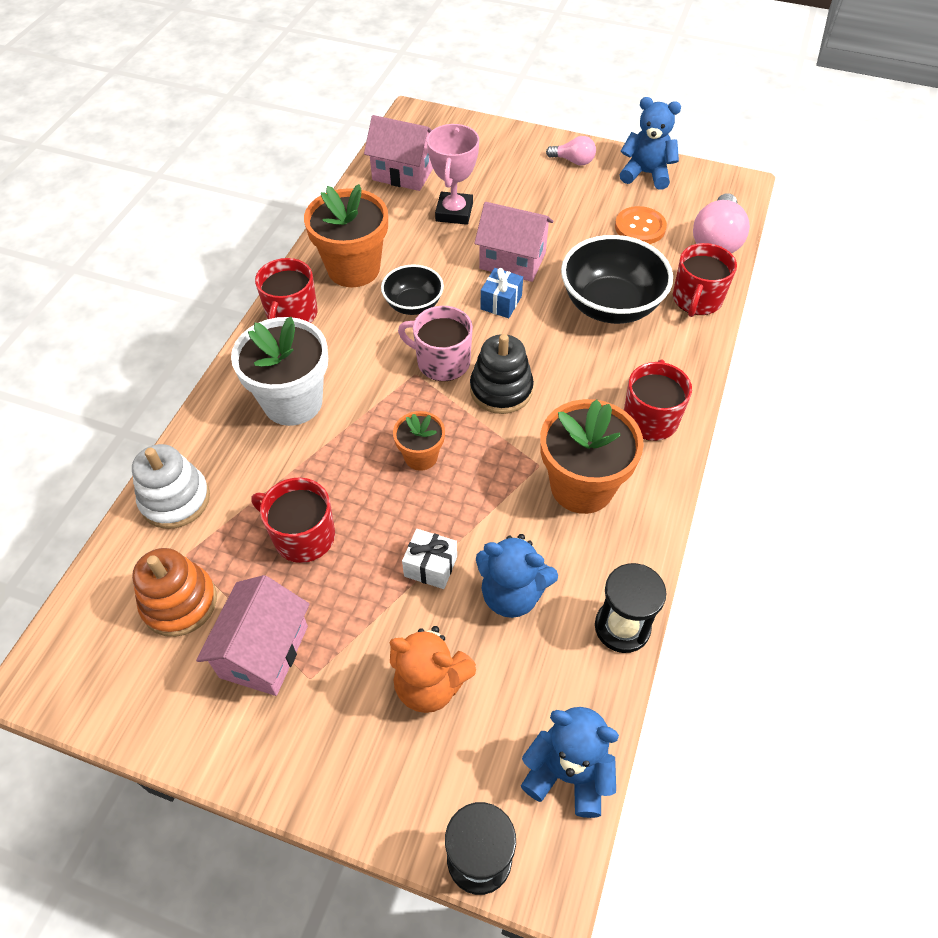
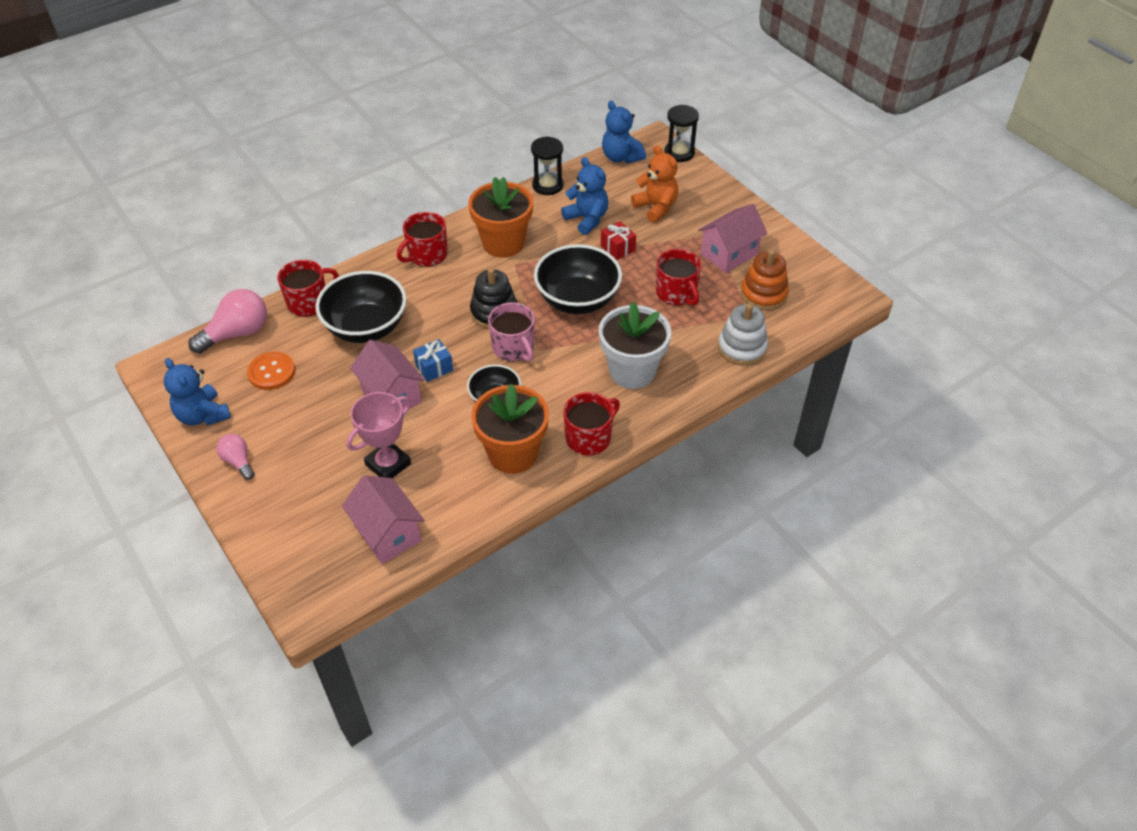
camera: 145 degrees left, 5 degrees down
(421, 456) = (577, 300): orange flower pot -> black bowl
(430, 566) = (617, 248): white gift -> red gift

